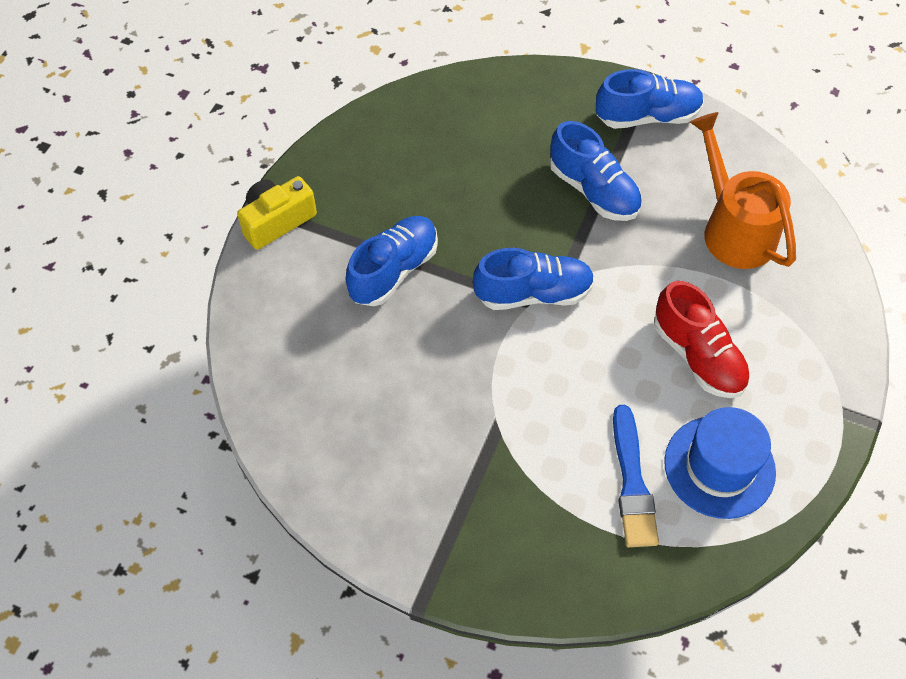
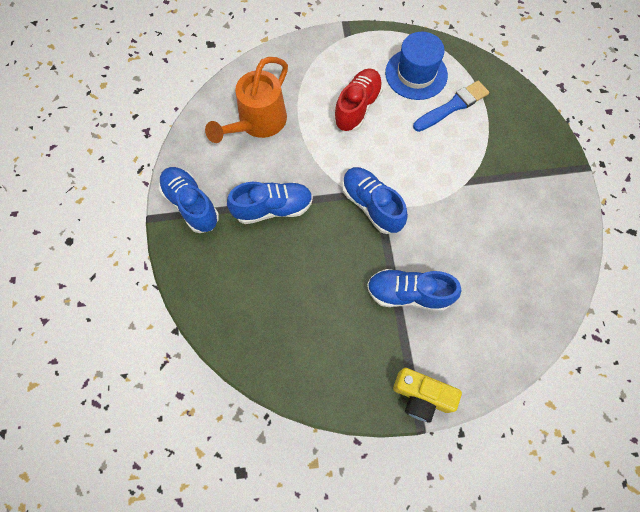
camera: 120 degrees left, 10 degrees up
(593, 190) = (273, 208): blue shoe -> blue shoe turned 60 degrees clockwise

